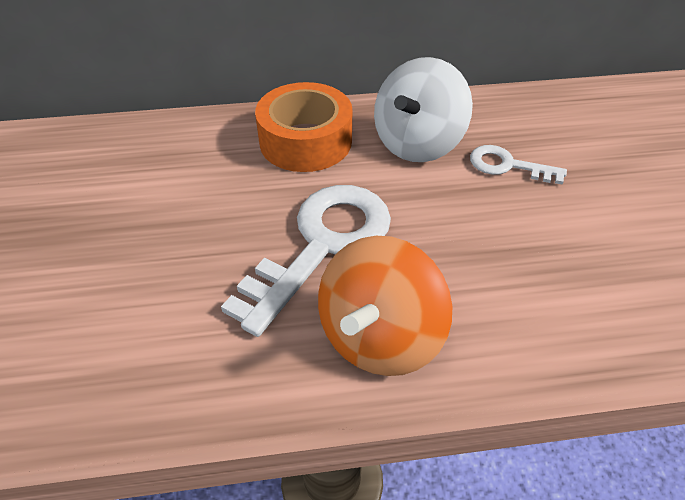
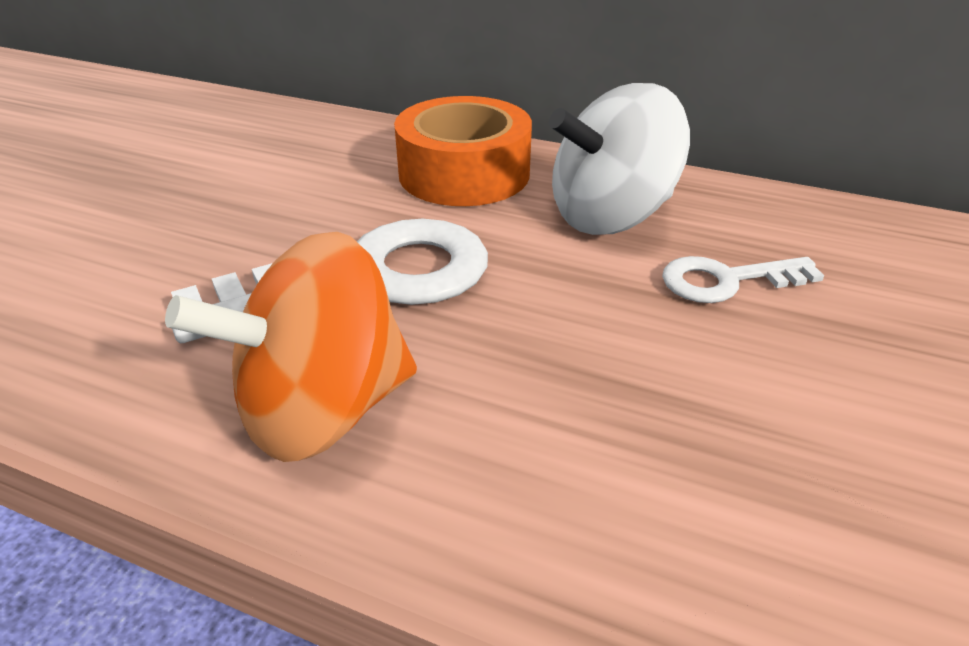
camera: 30 degrees right, 10 degrees down
(507, 166) = (726, 281): white key -> white key turned 60 degrees counterclockwise

